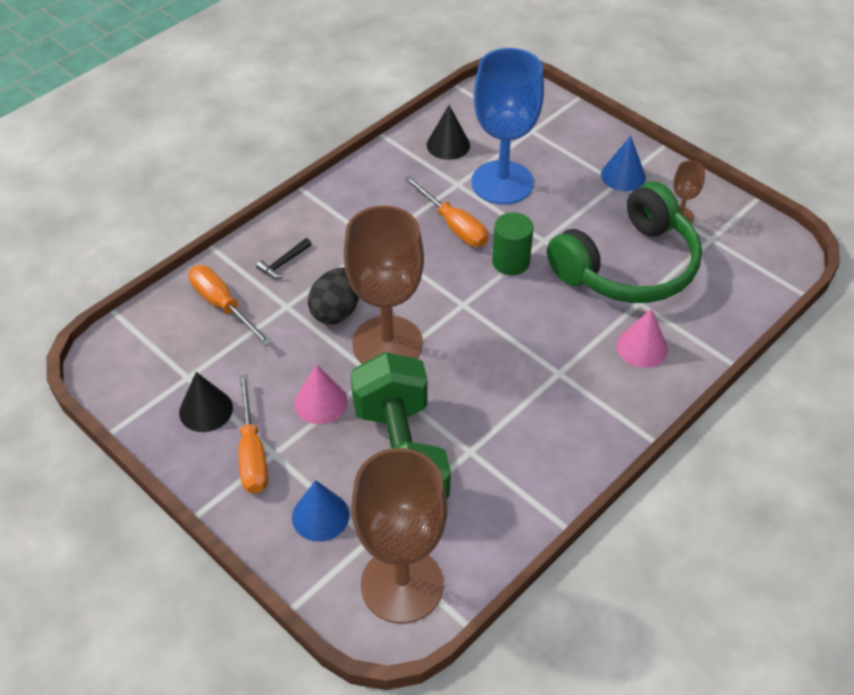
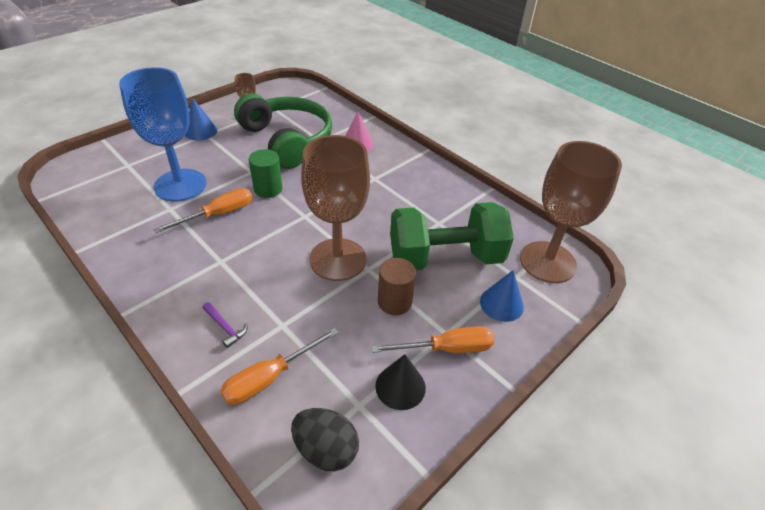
camera: 90 degrees left, 5 degrees down
(283, 263) = (225, 327): black hammer -> purple hammer
(321, 402) = (394, 302): pink cone -> brown cylinder
(336, 311) = (296, 290): black egg -> black egg (326, 449)
(448, 145) = (117, 210): black cone -> none

